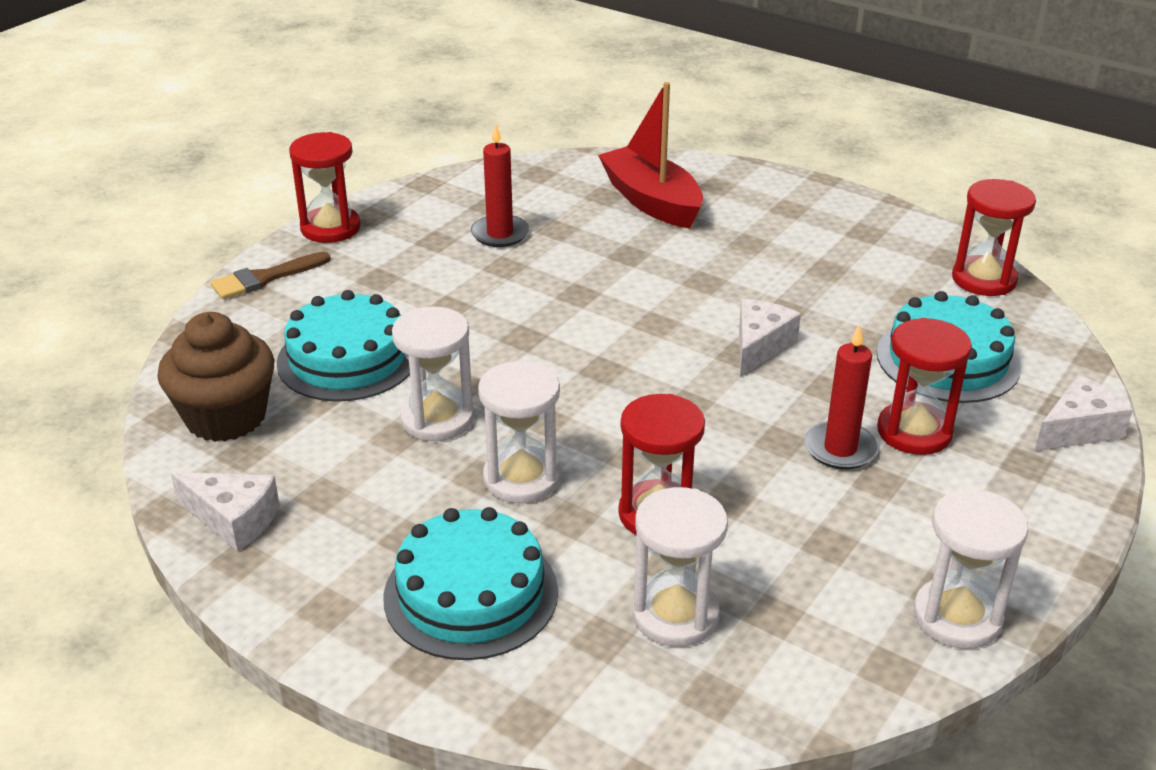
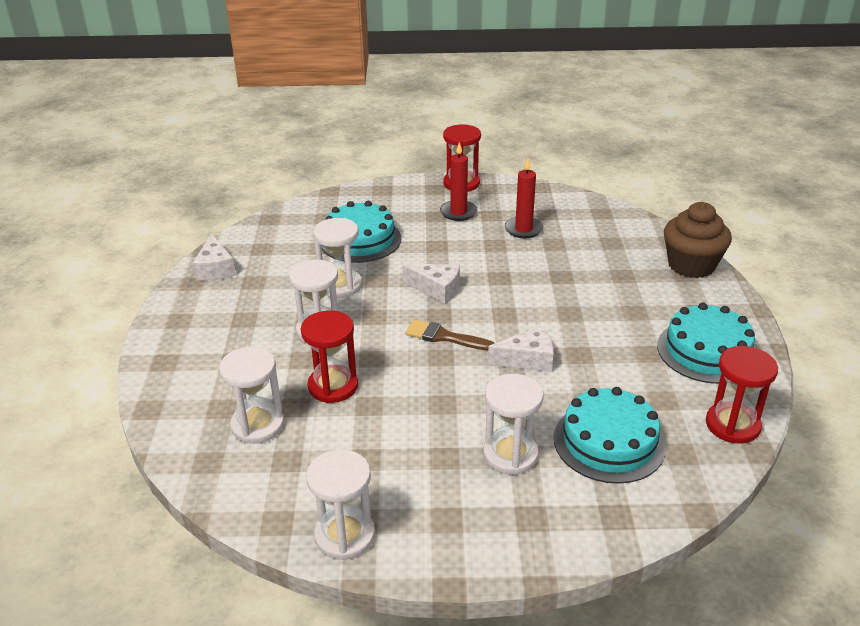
camera: 55 degrees right, 0 degrees up
(226, 417) = (282, 232): brown cupcake -> brown cupcake (691, 265)
(265, 278) = (397, 189): brown brush -> brown brush (444, 337)
(471, 594) = (220, 354): turquoise cake -> turquoise cake (707, 351)
(651, 201) = (629, 260): red boat -> none
(840, 449) = (459, 430): red candle -> red candle (458, 212)
(914, 432) = (510, 454): red hourglass -> white hourglass
(1078, 429) = (599, 531): white cheese -> white cheese (437, 289)

